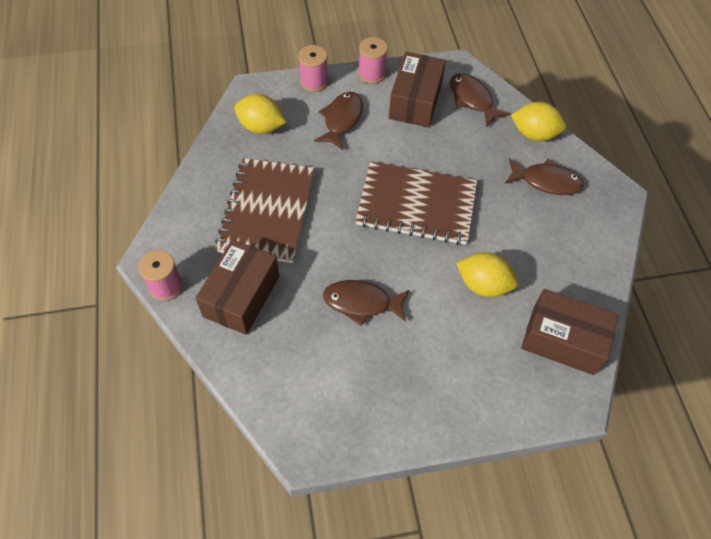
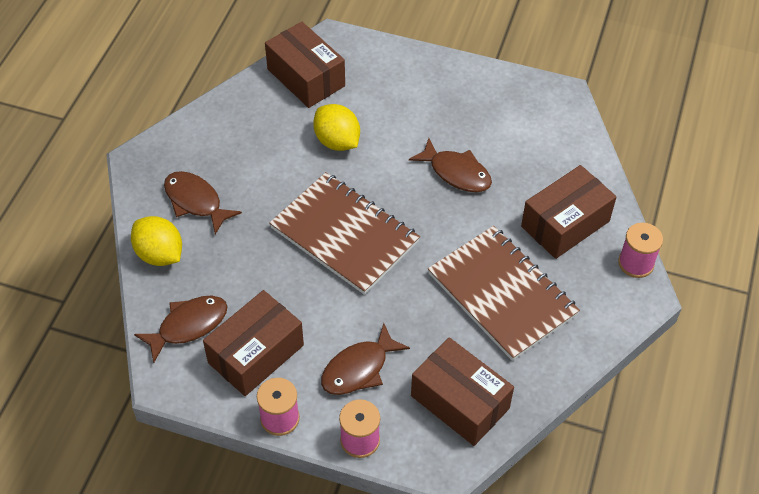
camera: 150 degrees left, 5 degrees down
(261, 127) = (459, 402): yellow lemon -> brown box
(267, 212) = (502, 294): brown notebook -> brown notebook turned 75 degrees counterclockwise
(472, 99) = (188, 326): brown fish -> brown fish turned 120 degrees counterclockwise

